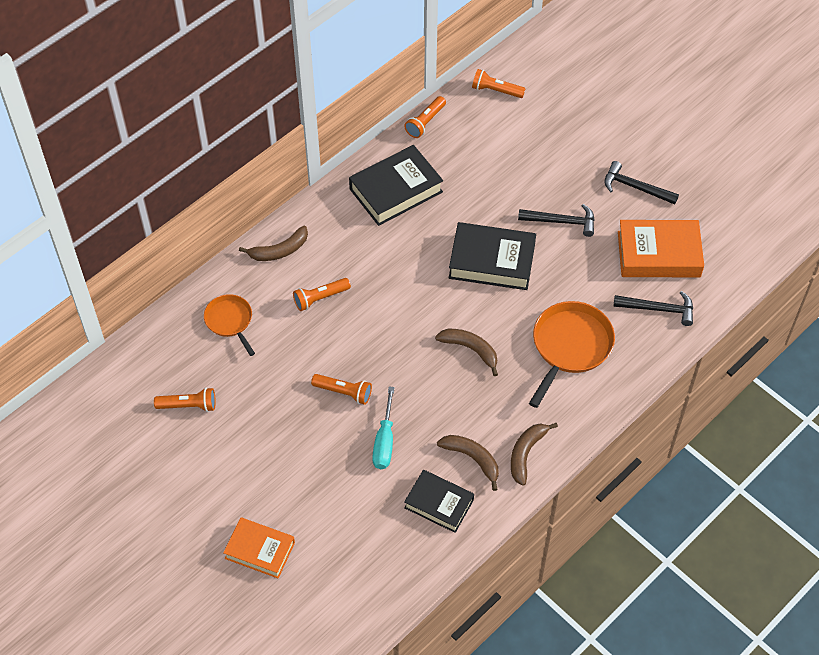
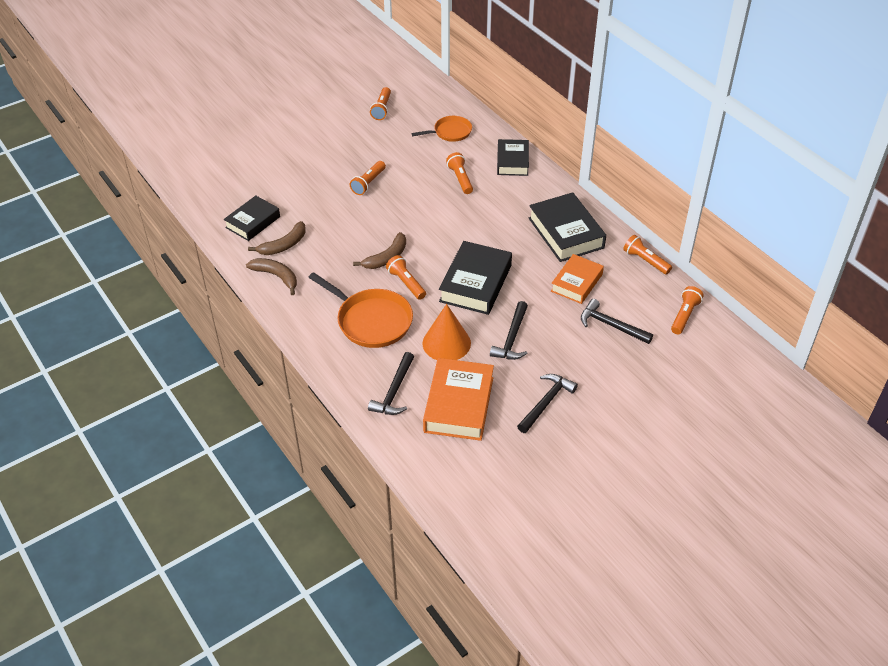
camera: 100 degrees right, 10 degrees down
(260, 550) = (254, 133): orange book -> orange book (576, 283)
(279, 250) = (512, 161): brown banana -> black book
(384, 441) = (318, 200): turquoise screwdriver -> none
(506, 324) = (406, 283): none -> orange flashlight
(523, 145) = (611, 325): none -> black hammer
(583, 275) = (446, 343): none -> orange cone

